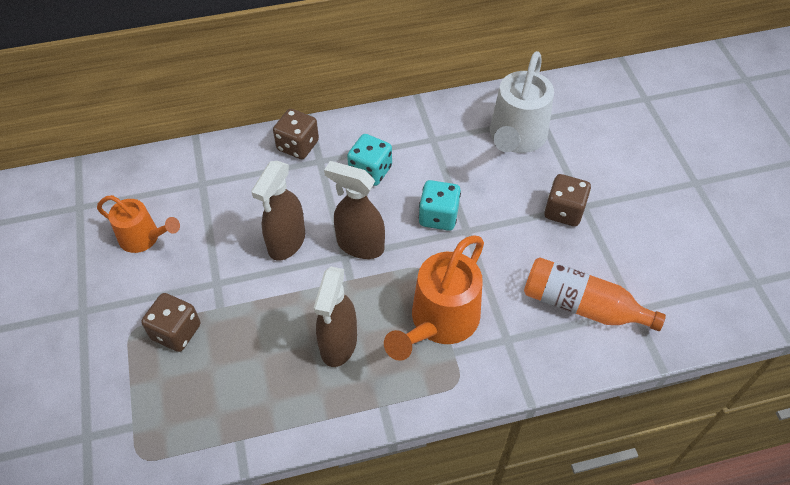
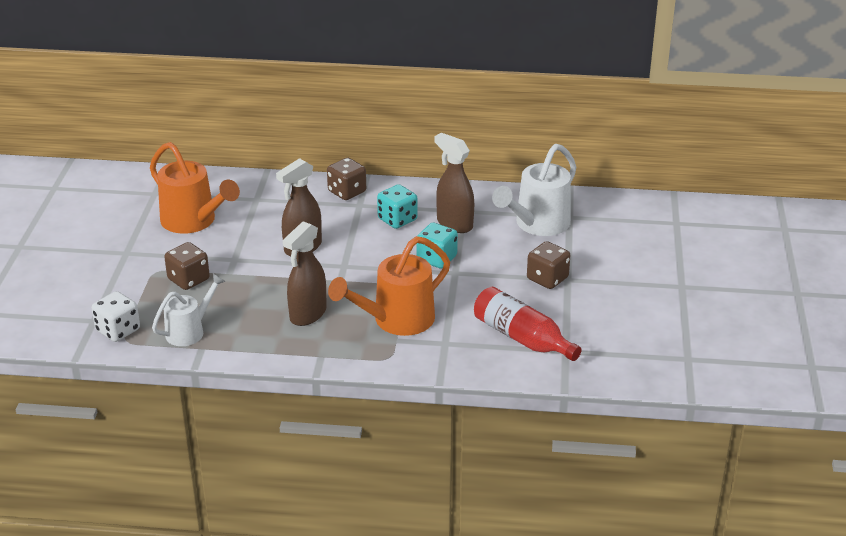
camera: 20 degrees right, 20 degrees down
(124, 444) = (118, 330): none -> white dice
(144, 238) = (194, 222): orange watering can -> orange watering can, size x1.61
(212, 416) = (190, 331): none -> white watering can
(359, 245) = (360, 262): brown spray bottle -> brown spray bottle (454, 224)
(582, 306) = (522, 338): orange bottle -> red bottle

